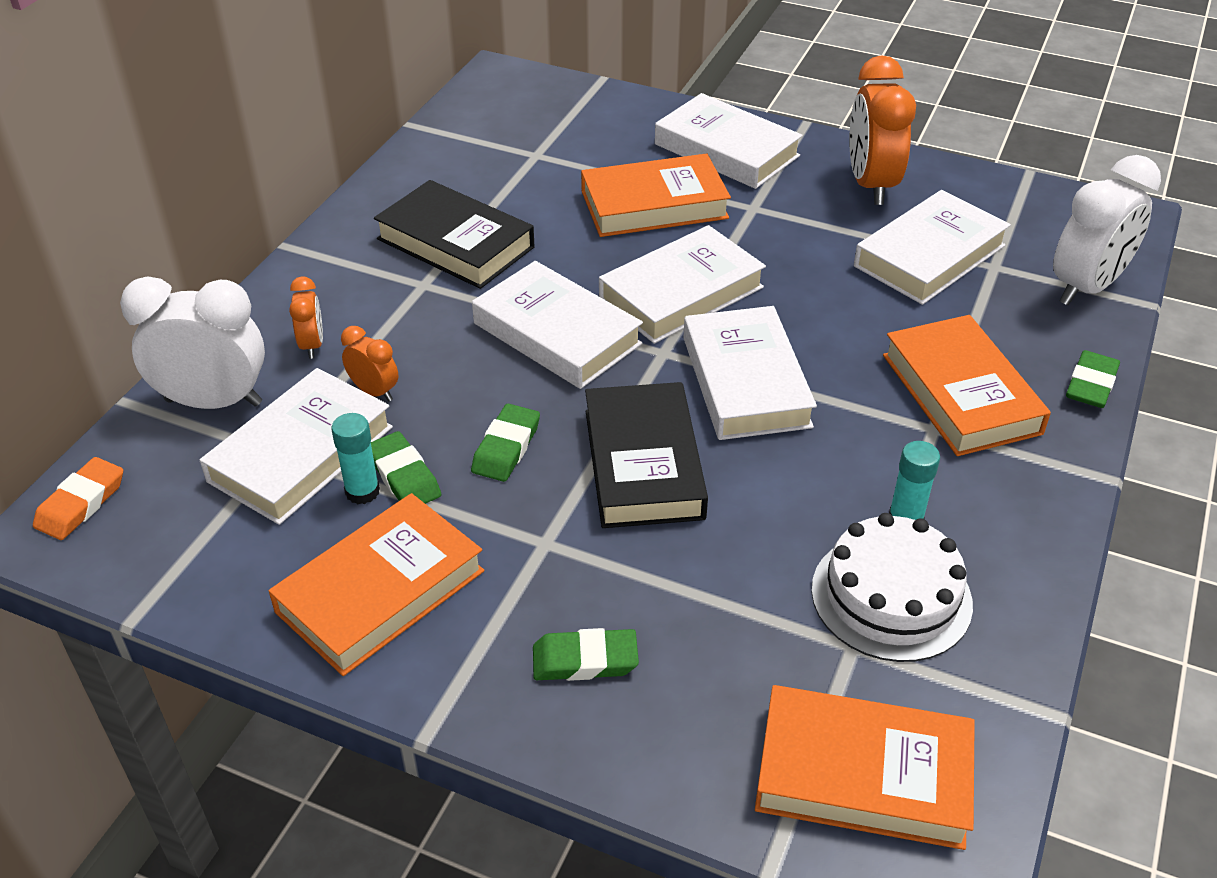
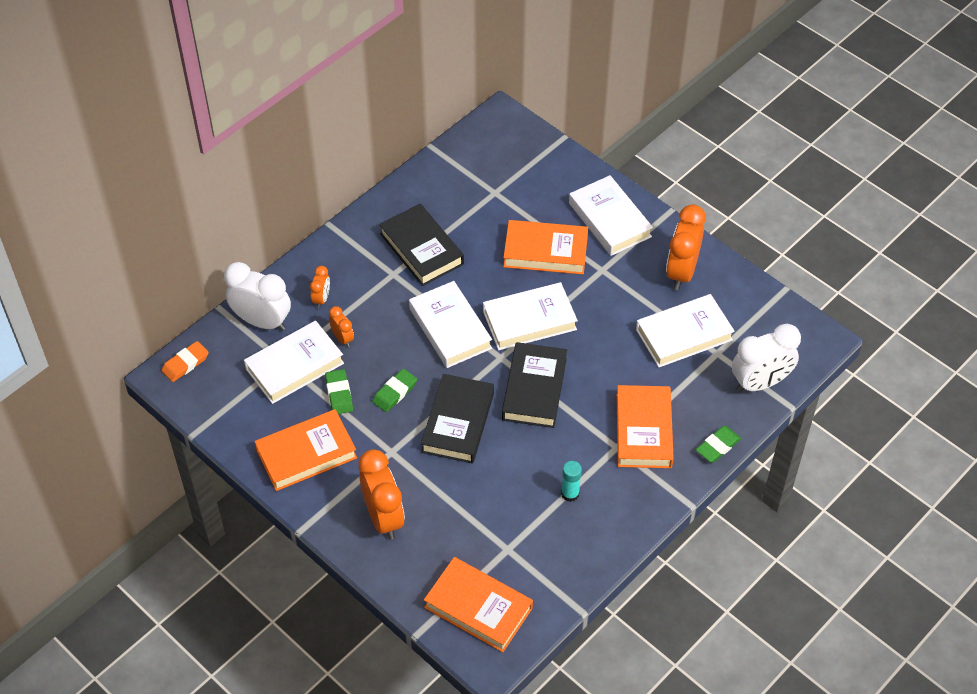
camera: 20 degrees right, 10 degrees up
(362, 491) = (316, 397): turquoise glue stick -> none
(585, 660) = (383, 517): green eraser -> orange clock
(746, 381) = (534, 389): white book -> black book
(891, 596) = (539, 531): white cake -> none

